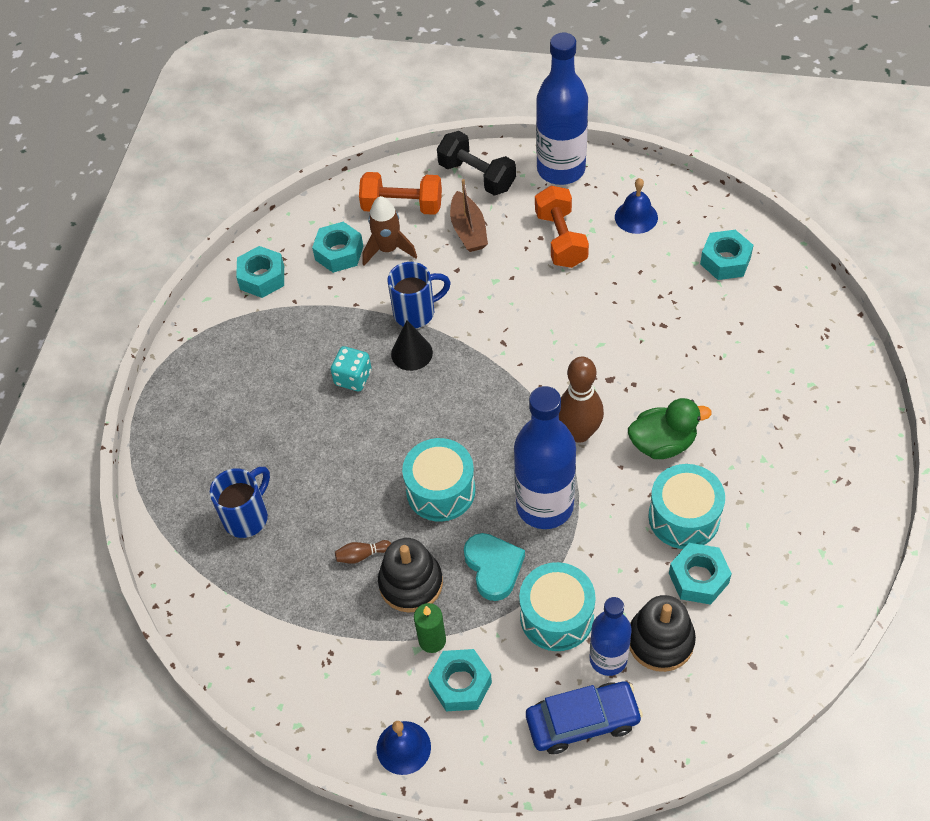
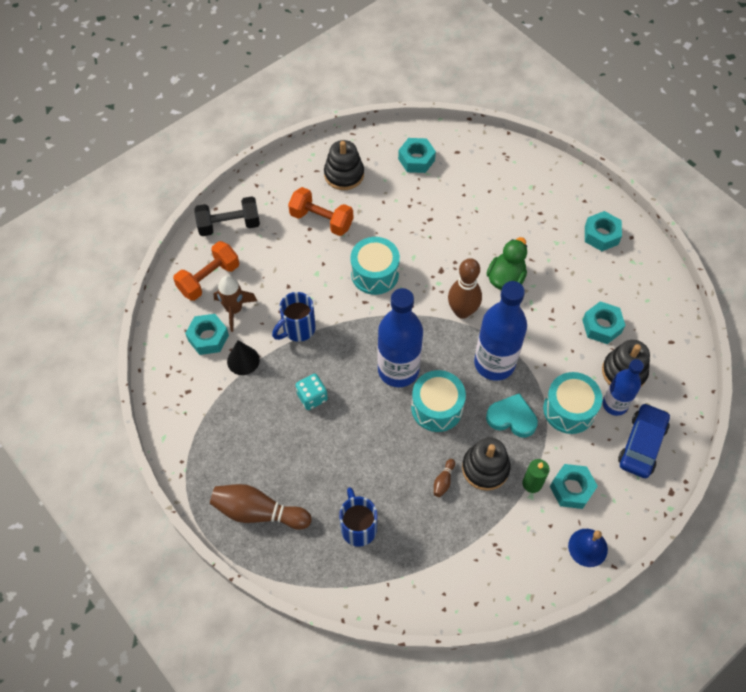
camera: 55 degrees left, 5 degrees up
(194, 424) = (258, 512): none -> brown bowling pin
(262, 277) = (181, 394): turquoise nut -> turquoise nut (601, 235)
(411, 353) = (325, 353): black cone -> black cone (243, 360)
(416, 312) = (297, 329): blue mug -> blue mug turned 150 degrees counterclockwise
(468, 230) = (265, 259): brown boat -> none
(561, 169) = (271, 182): blue bottle -> blue bottle (398, 370)
(636, 217) = (344, 174): blue bell -> black stacking toy
(684, 517) = (560, 304): turquoise drum -> turquoise drum (375, 274)

